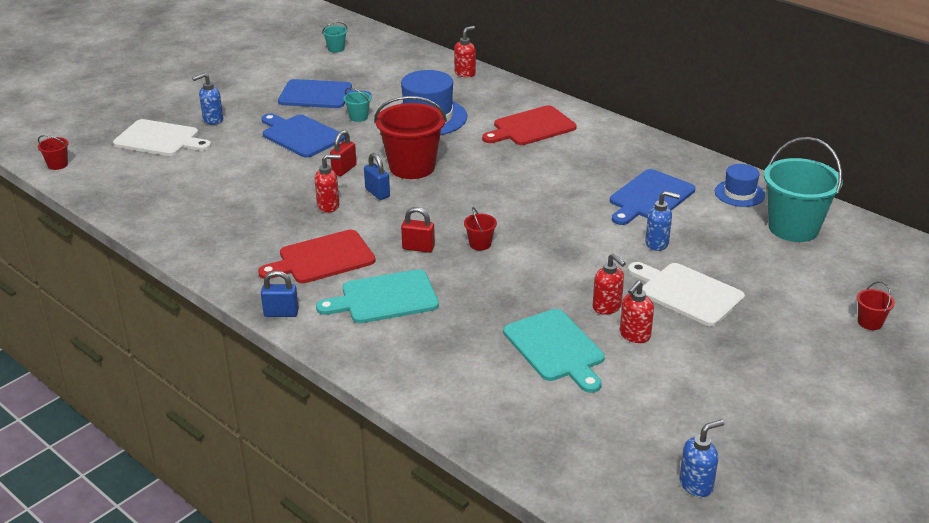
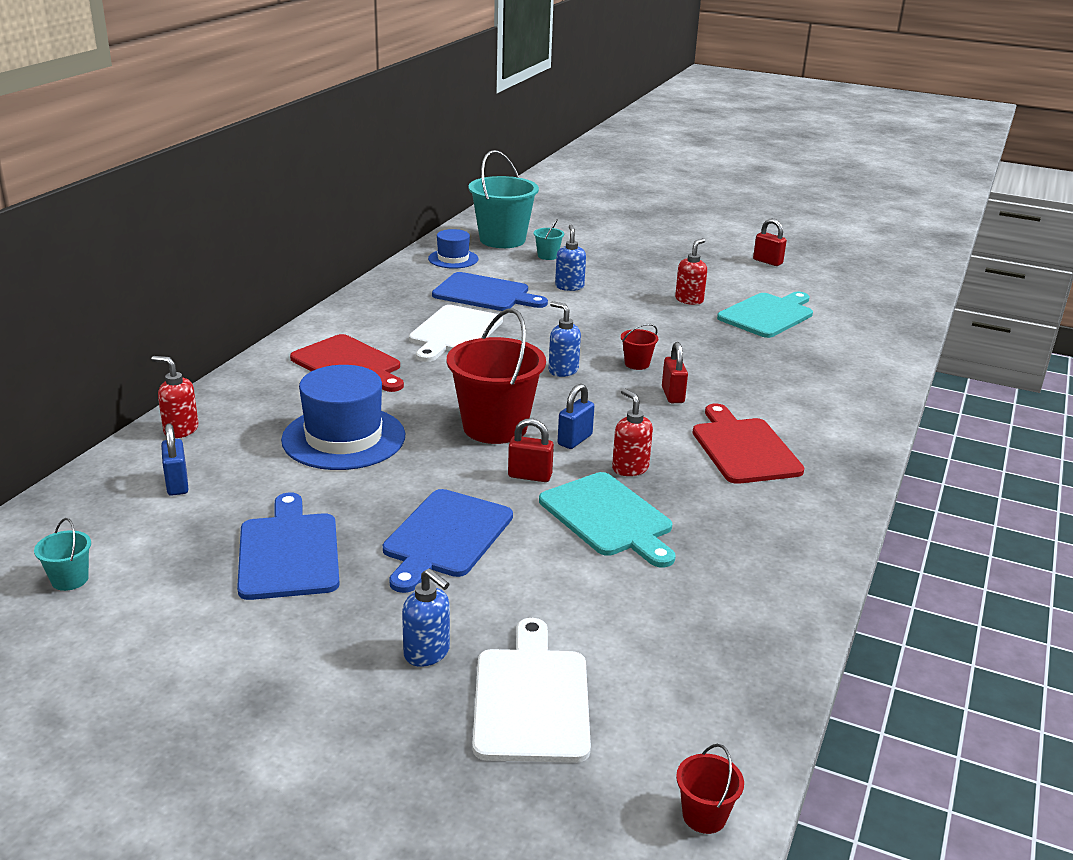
camera: 110 degrees left, 5 degrees down
(281, 313) = (863, 452): blue padlock -> blue padlock (177, 484)
(322, 258) = (744, 448): red cutting board -> red cutting board turned 150 degrees counterclockwise
(358, 117) = (362, 496): turquoise bucket -> turquoise bucket (548, 256)
(385, 298) = (777, 399): turquoise cutting board -> turquoise cutting board (608, 517)
(634, 335) = (718, 288): red soap dispenser -> none
(687, 293) = (639, 273): white cutting board -> white cutting board (454, 332)
(696, 485) = (860, 263): blue soap dispenser -> blue soap dispenser (563, 370)
(710, 399) = (767, 262): none -> red padlock
(870, 322) = (622, 219): red bucket -> none

